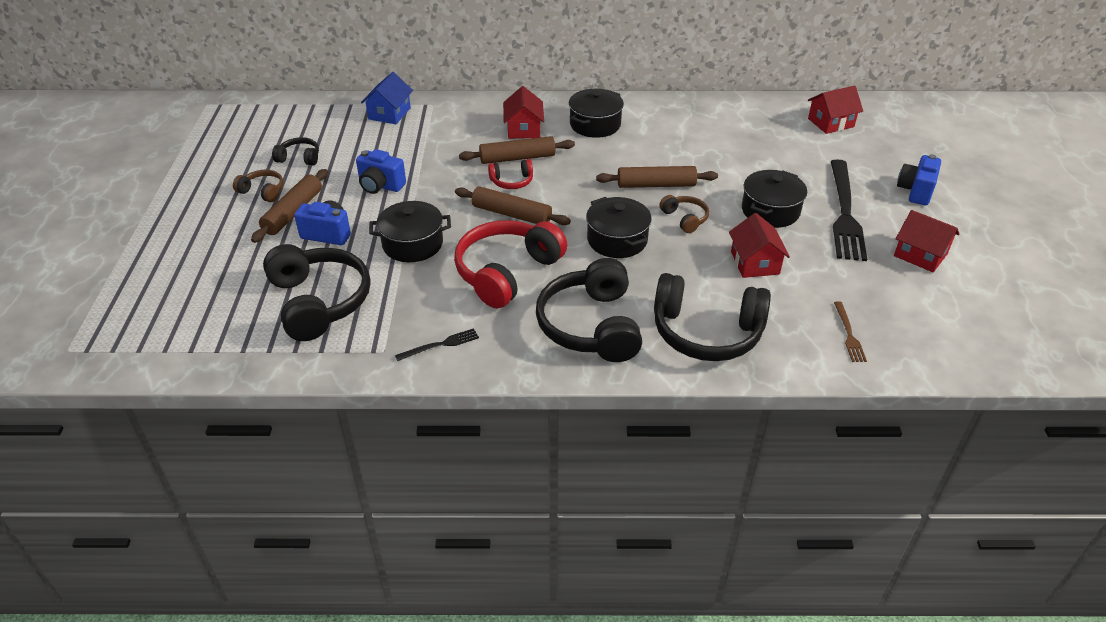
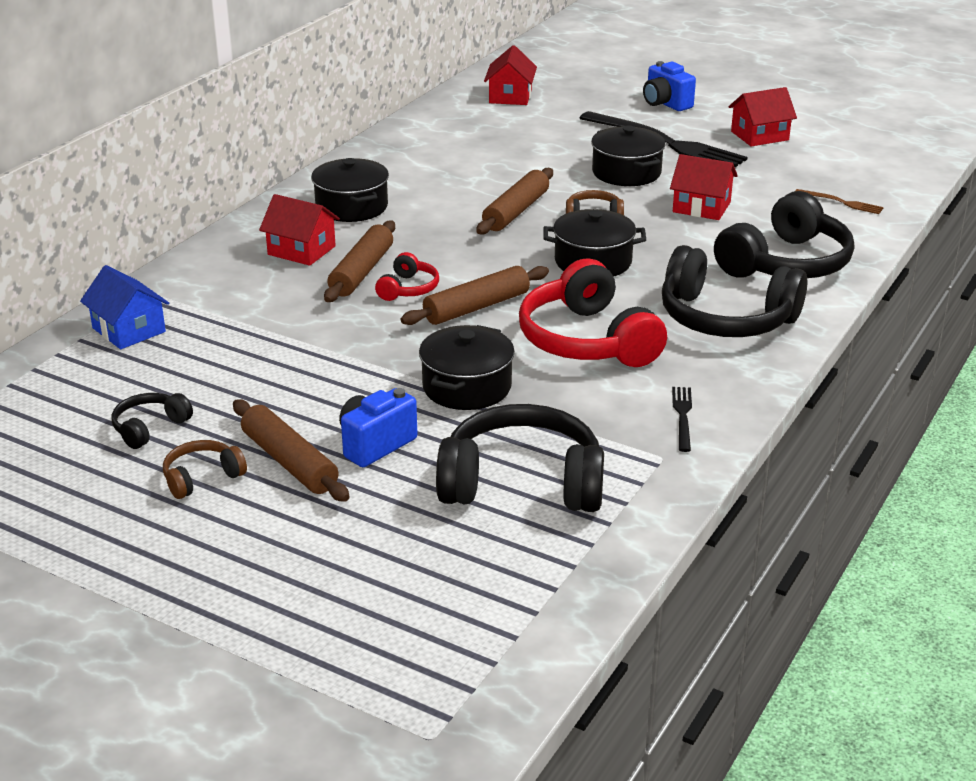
camera: 60 degrees left, 10 degrees down
(380, 186) = (307, 379): blue camera -> none

